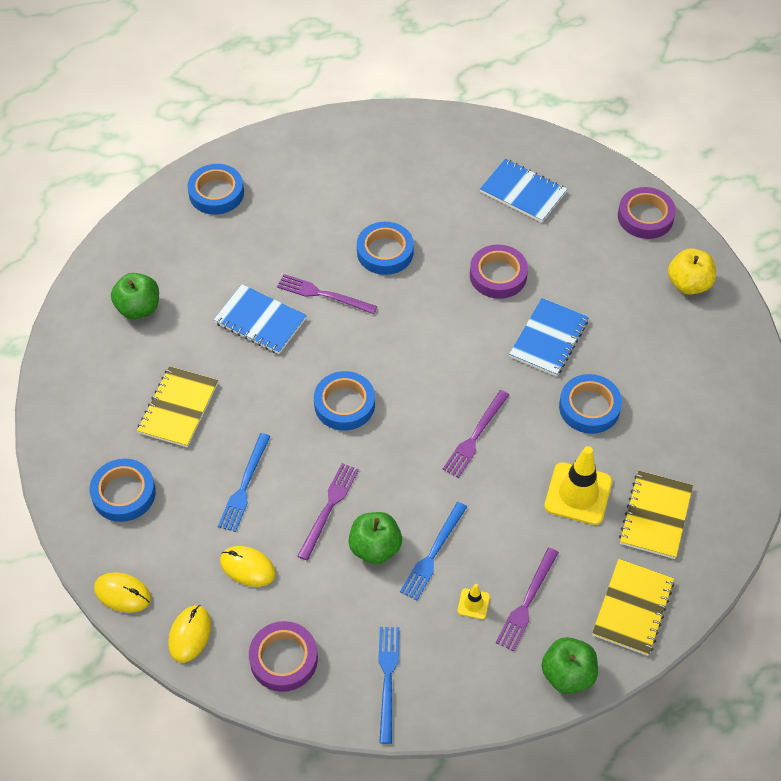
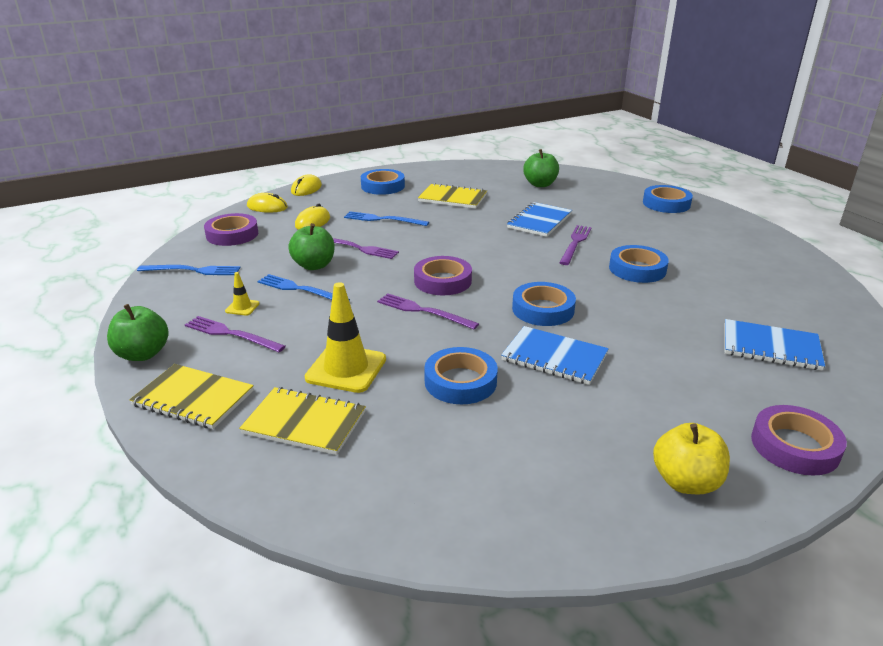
camera: 90 degrees right, 25 degrees down
(344, 404) = (458, 253): blue tape -> blue tape (543, 309)
(498, 275) = (634, 328): purple tape -> purple tape (442, 281)
(523, 192) = (770, 347): blue notebook -> blue notebook turned 75 degrees clockwise

